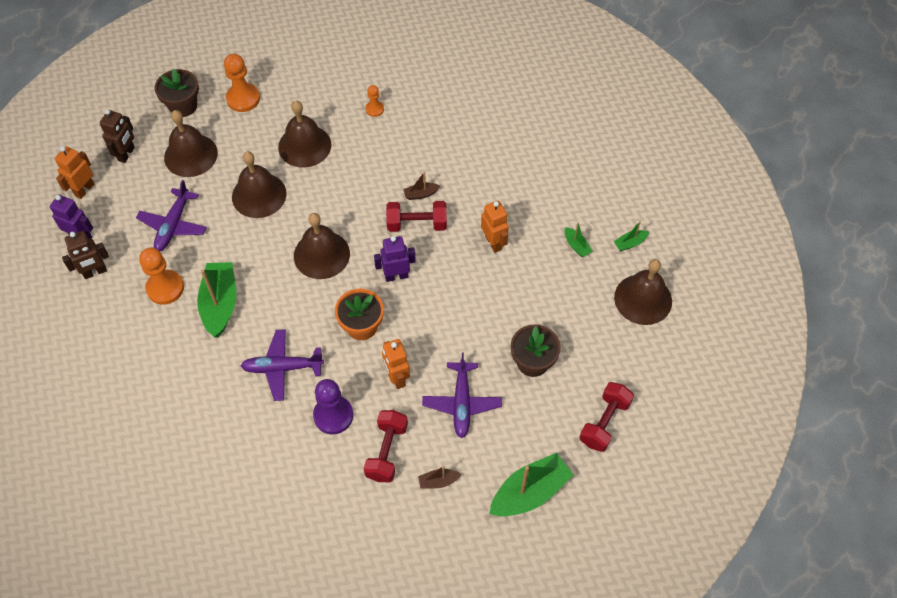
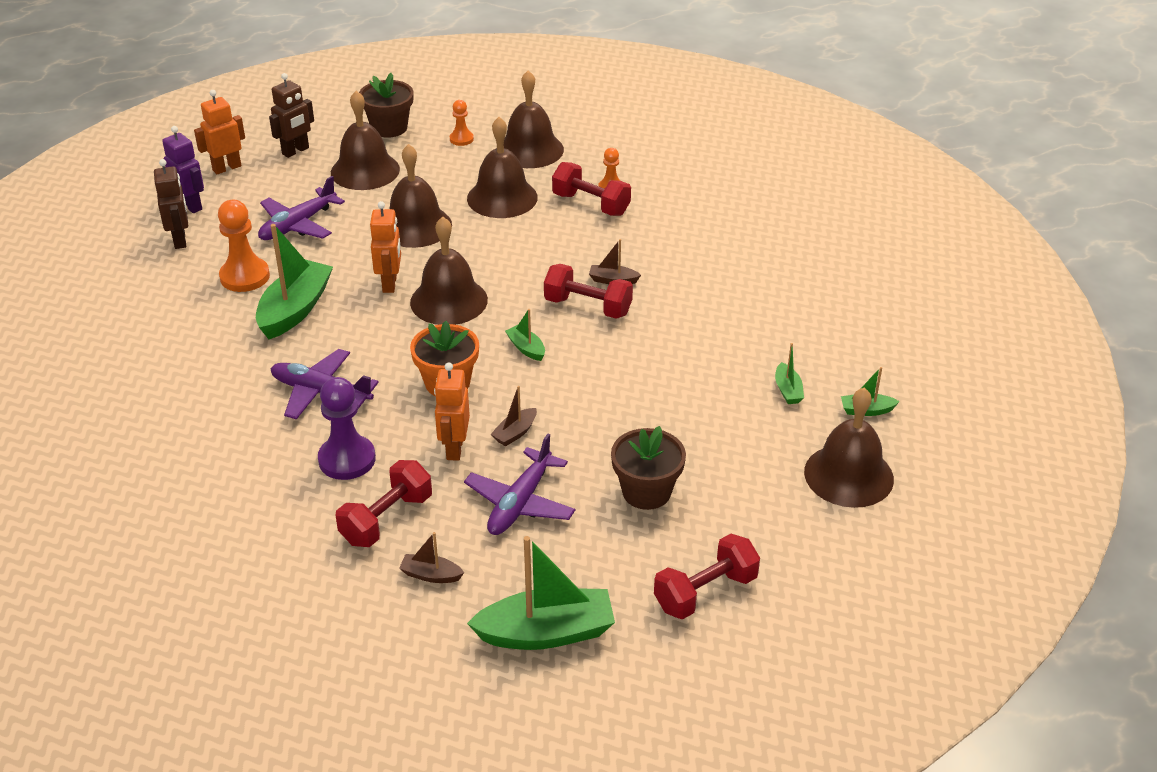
camera: 25 degrees right, 20 degrees down
(95, 272) = (180, 240): brown robot -> brown robot turned 105 degrees counterclockwise
(243, 98) = (461, 139): orange pawn -> orange pawn, size x0.55
(298, 92) = (530, 149): none -> brown bell
(369, 129) = (591, 204): none -> red dumbbell
(396, 276) = (526, 348): purple robot -> green boat
(428, 349) = (515, 433): none -> brown boat
(493, 242) = (675, 354): orange robot -> orange robot (390, 284)

